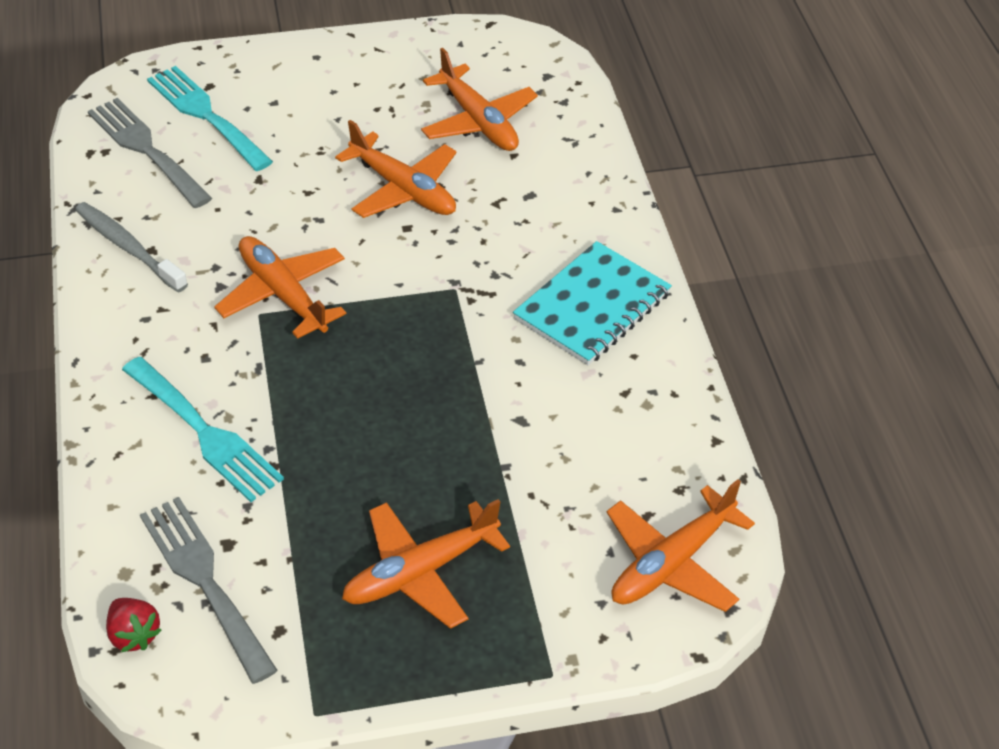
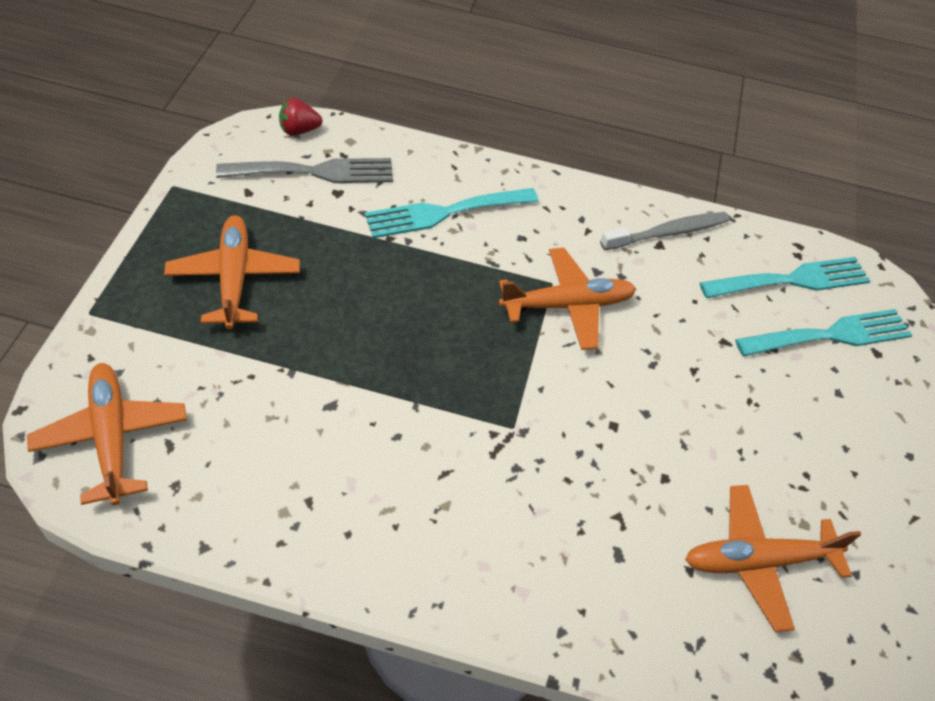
camera: 110 degrees right, 5 degrees up
(146, 149) = (792, 280): grey fork -> turquoise fork
(403, 189) = (670, 444): orange plane -> none
(592, 306) = (430, 530): turquoise notebook -> none

